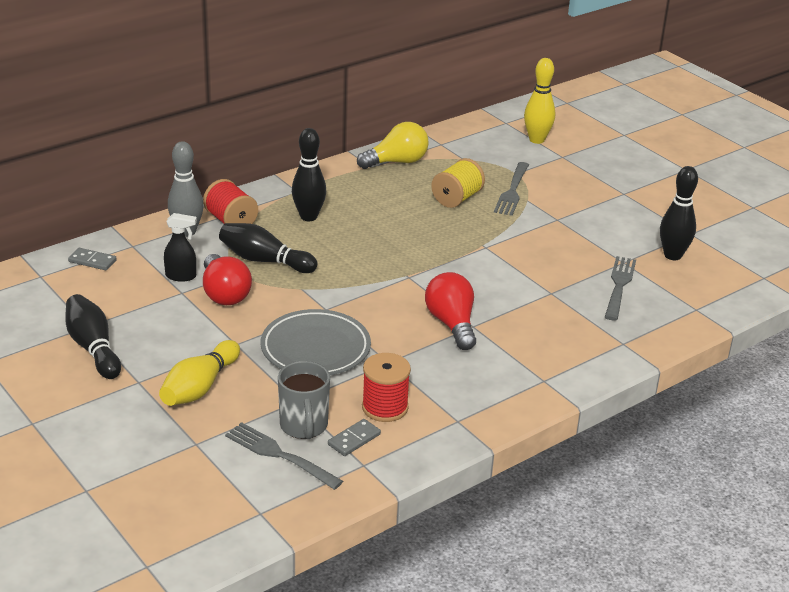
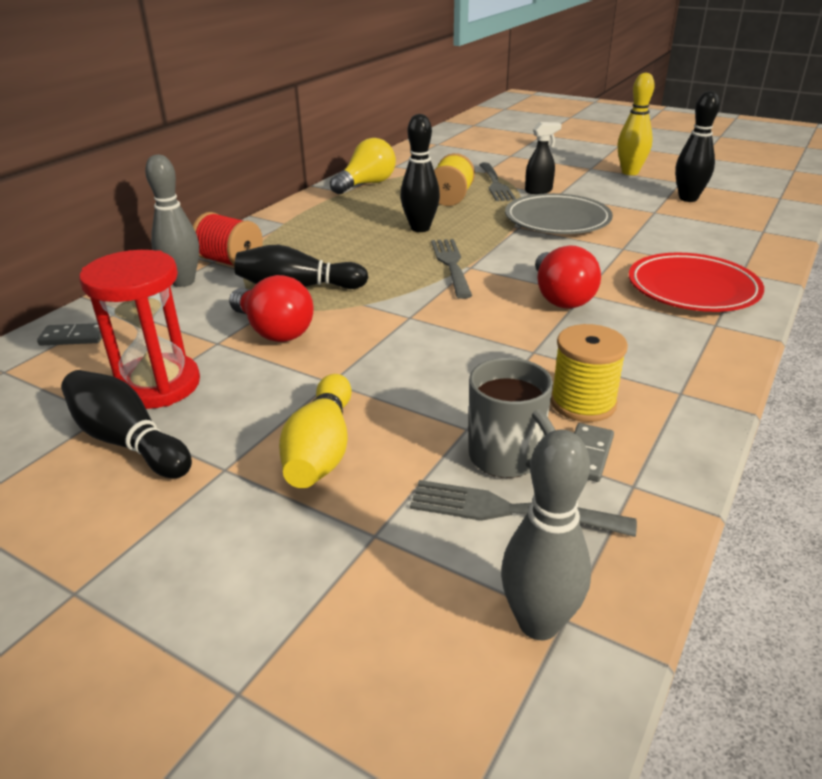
camera: 20 degrees left, 0 degrees up
(128, 314) = (157, 385): none -> red hourglass
(181, 276) = (205, 326): black spray bottle -> black spray bottle (539, 191)
(245, 510) = (538, 623): none -> grey bowling pin
(308, 217) = (315, 240): black bowling pin -> black bowling pin (420, 228)
(315, 348) = (435, 360): grey plate -> grey plate (557, 220)
(385, 407) = (583, 403): red spool -> yellow spool
(451, 324) = (560, 297): red light bulb -> red light bulb turned 150 degrees counterclockwise
(536, 140) = (476, 149): yellow bowling pin -> yellow bowling pin (630, 172)
(562, 346) = (692, 289): none -> red plate
(619, 286) = (676, 229): grey fork -> grey fork (452, 265)

